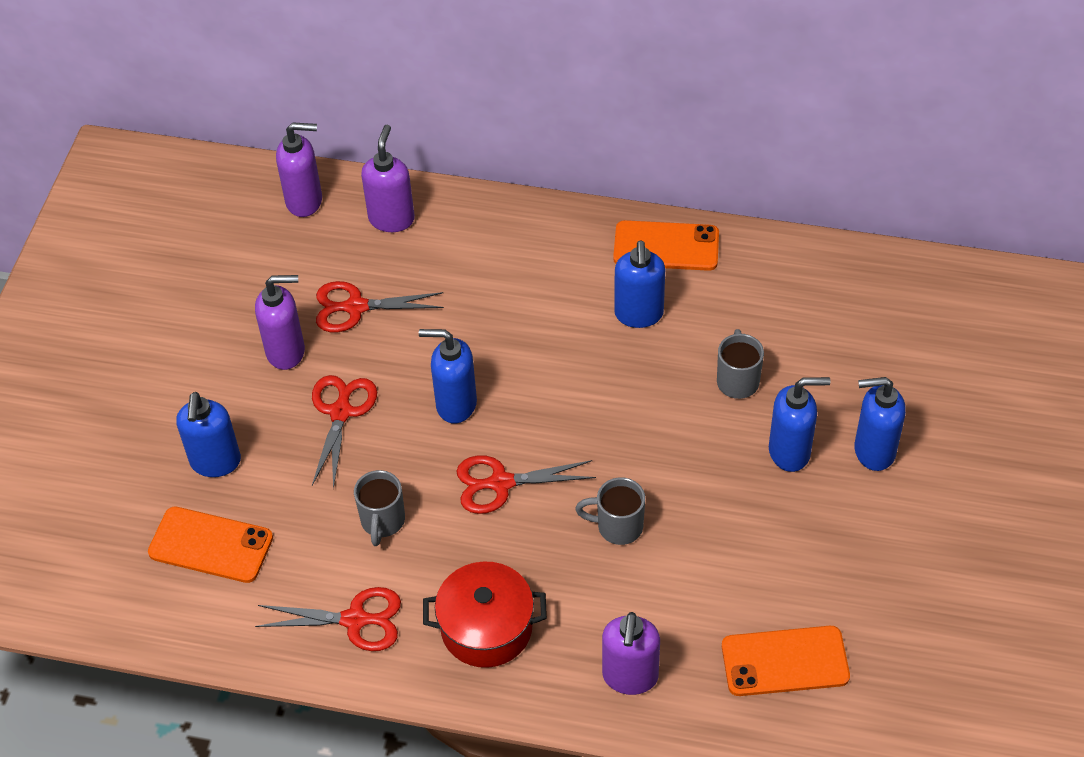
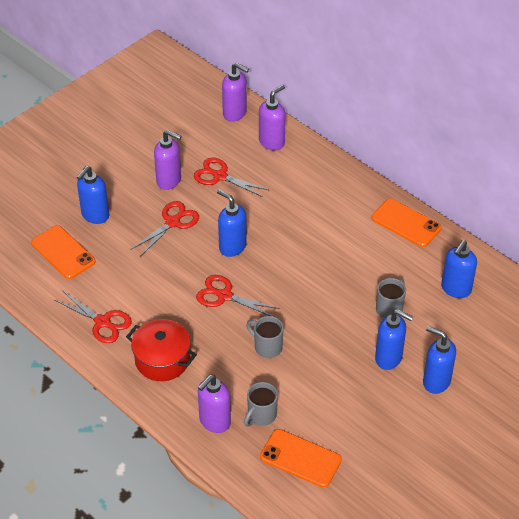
camera: 30 degrees right, 5 degrees down
(382, 521) = (152, 284): grey mug -> grey mug (261, 415)
(639, 314) = (363, 250): blue soap dispenser -> blue soap dispenser (455, 289)

